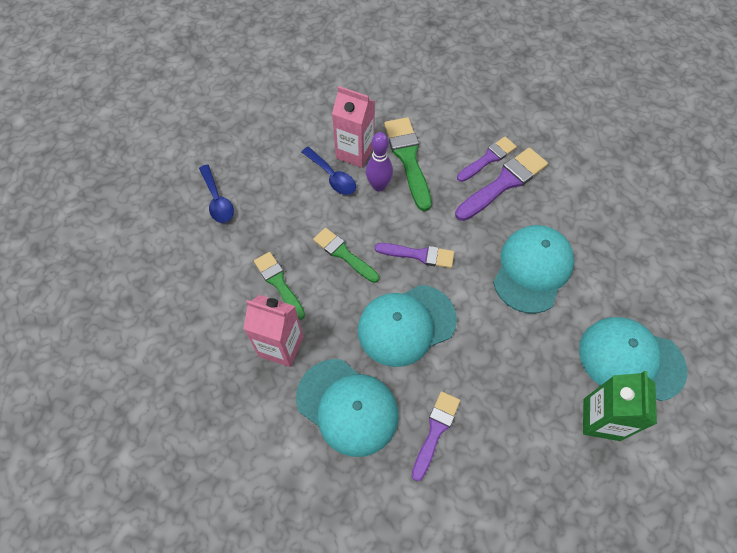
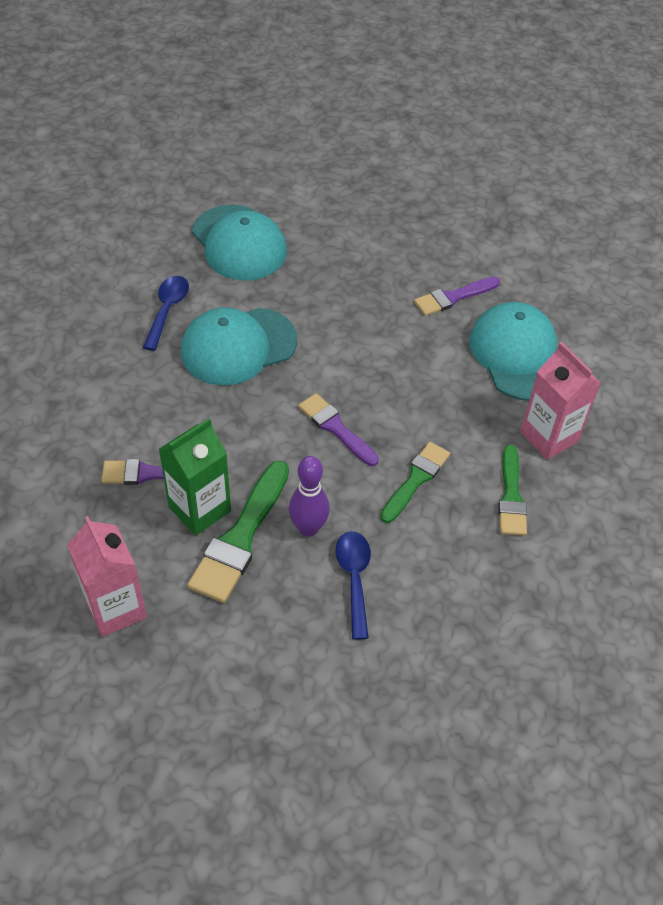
camera: 145 degrees left, 10 degrees down
(217, 200) = (526, 646): blue spoon -> blue spoon (167, 310)
(344, 254) = (416, 480): green brush -> green brush turned 135 degrees counterclockwise
(355, 152) = (297, 592): pink carton -> pink carton (116, 608)
(406, 325) = (408, 379): turquoise cap -> none
(504, 183) = (166, 437): purple brush -> none
(601, 419) = (311, 229): green carton -> green carton (199, 509)

